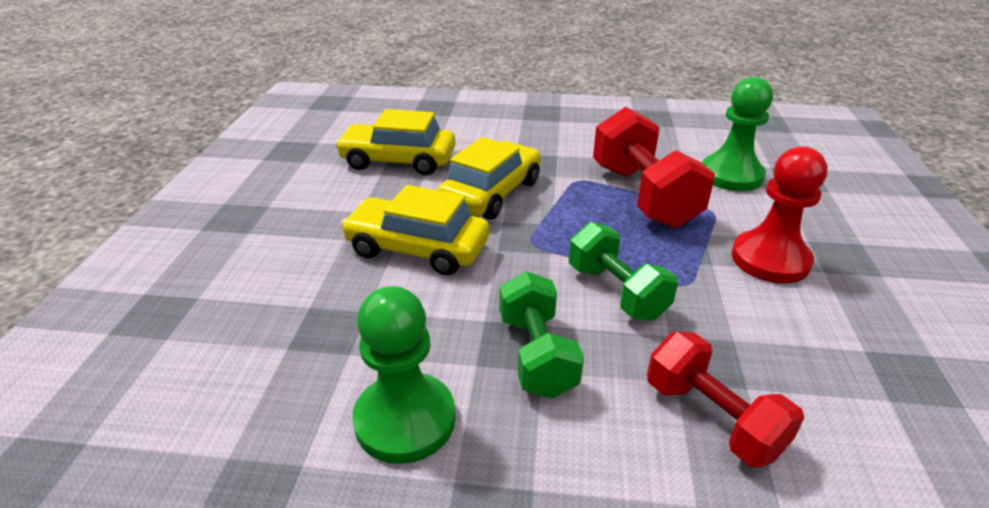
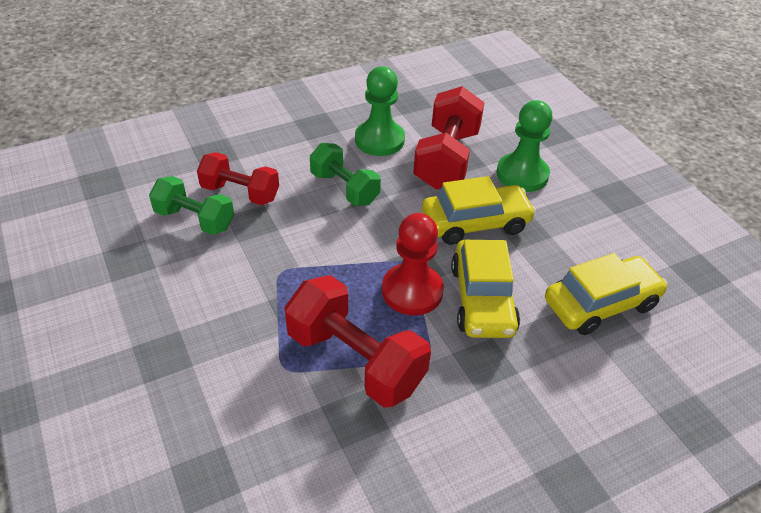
camera: 145 degrees right, 10 degrees up
(346, 336) = (447, 159): none -> red dumbbell
(616, 292) = (324, 245): green dumbbell -> green dumbbell (195, 219)
(731, 175) = (282, 443): green pawn -> green pawn (522, 174)
(770, 259) = (223, 323): red pawn -> red pawn (412, 291)

